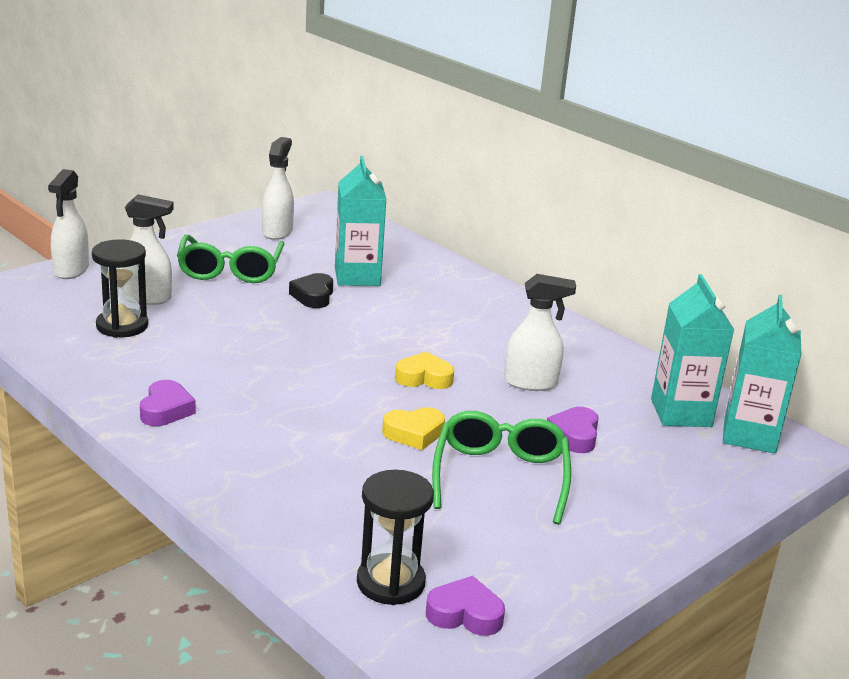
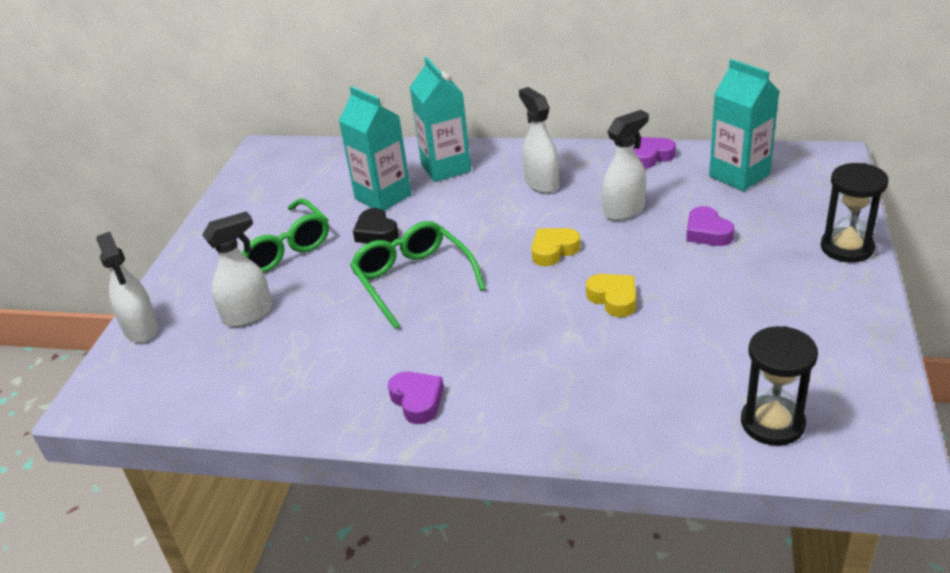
camera: 30 degrees left, 10 degrees up
(122, 326) = (267, 352): black hourglass -> black hourglass (847, 248)
(277, 232) = (263, 194): white spray bottle -> white spray bottle (541, 183)
(414, 433) = (613, 299): yellow heart -> yellow heart turned 75 degrees counterclockwise
(465, 614) = (845, 411): purple heart -> purple heart (651, 157)
(500, 476) = (712, 293): green glasses -> green glasses (413, 280)
(749, 435) = (796, 167): turquoise carton -> turquoise carton (446, 168)

